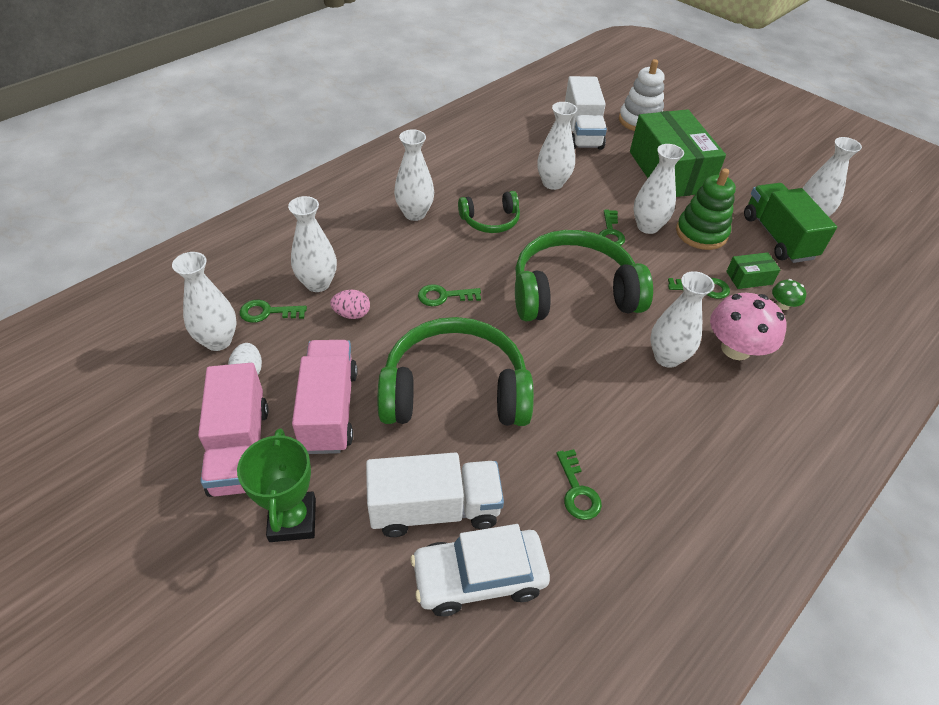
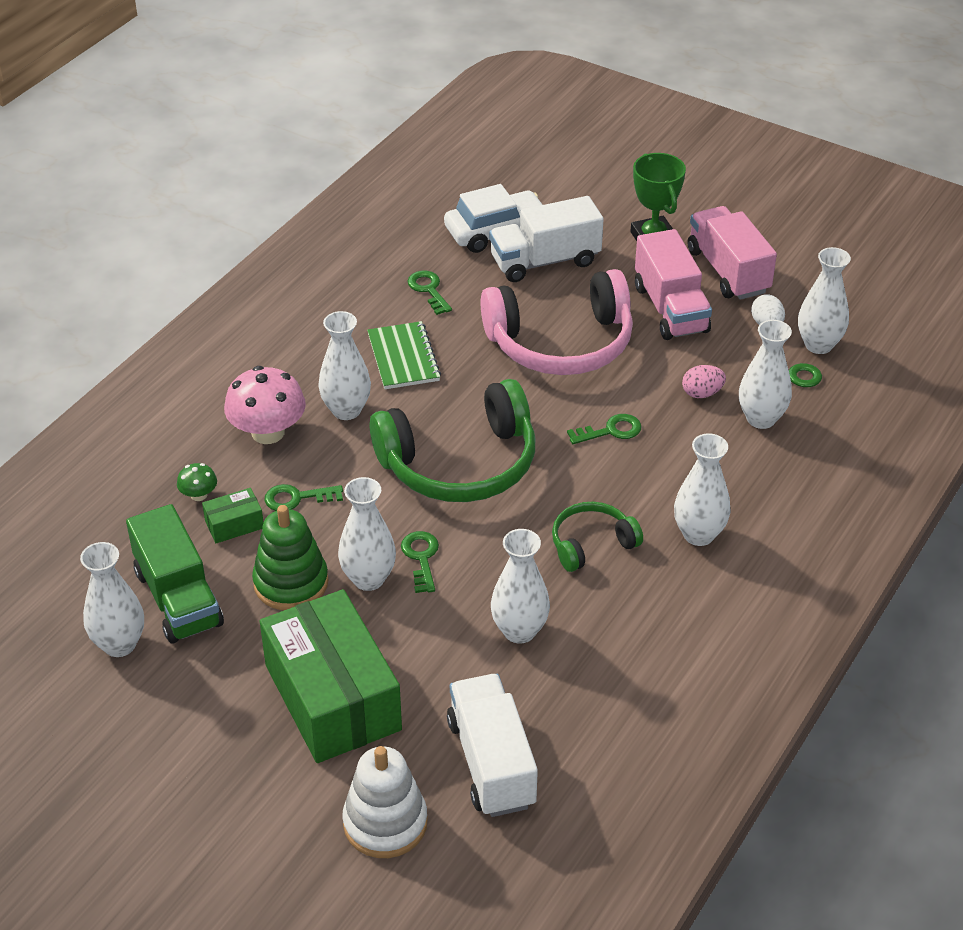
camera: 170 degrees right, 5 degrees down
(455, 390) = (561, 343): green headphones -> pink headphones
(612, 404) = (403, 358): none -> green notebook

